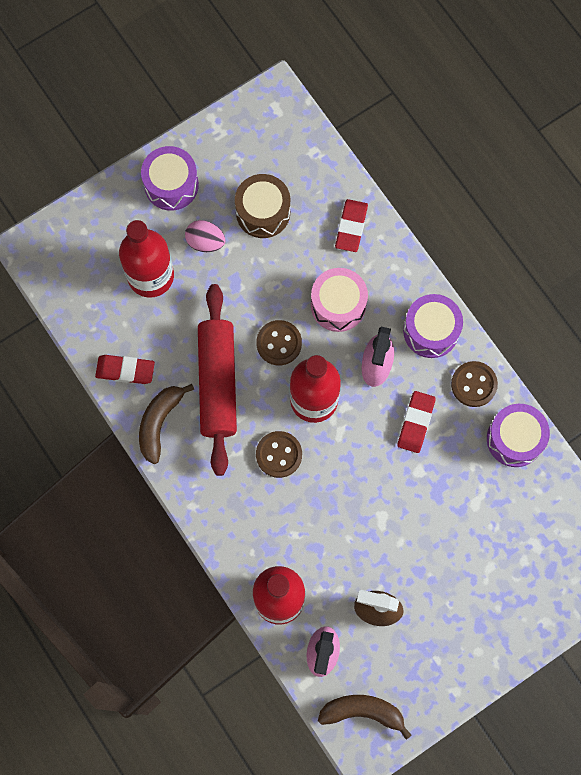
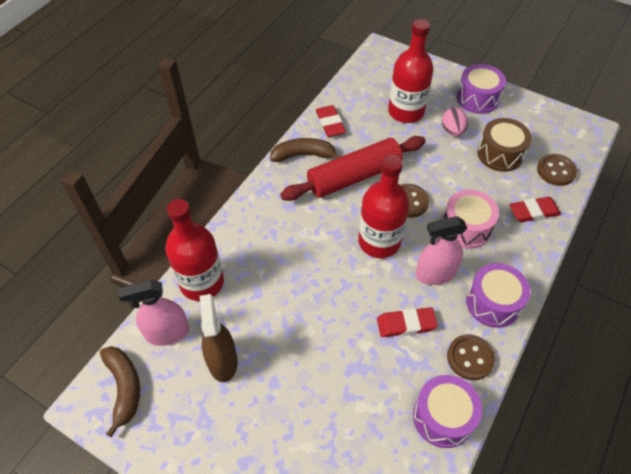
camera: 65 degrees right, 20 degrees down
(279, 455) = (321, 236): brown button -> brown button (556, 171)

